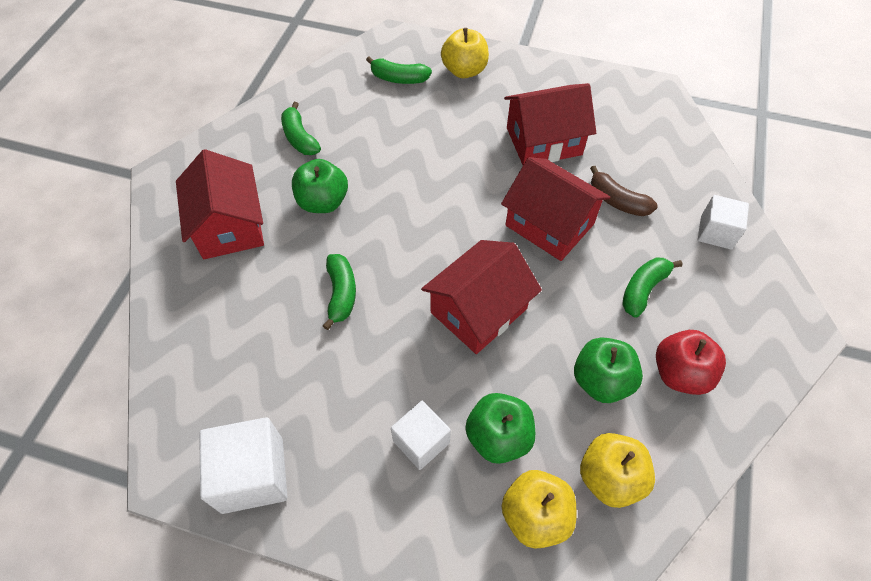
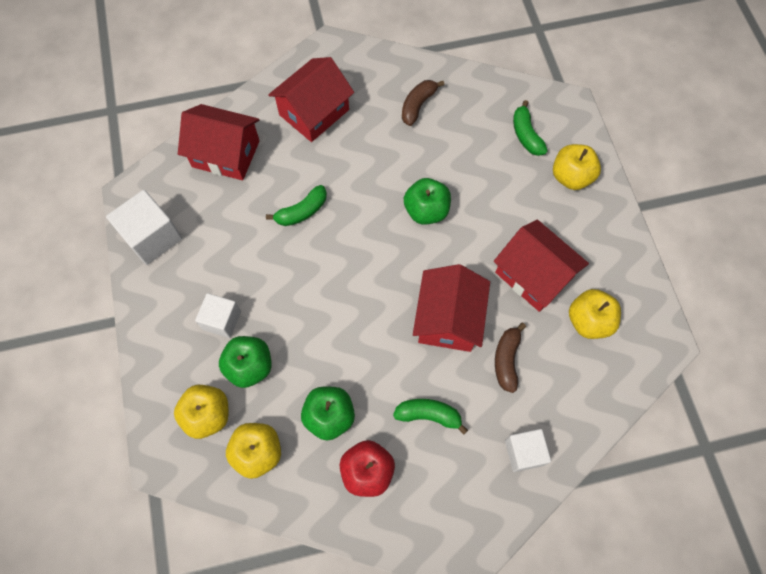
camera: 60 degrees right, 10 degrees up
(300, 138) = (418, 105): green banana -> brown banana
(323, 202) = (370, 155): green apple -> green apple (426, 211)
(479, 311) = (340, 306): red house -> red house (226, 154)
(611, 127) = (588, 321): none -> yellow apple

